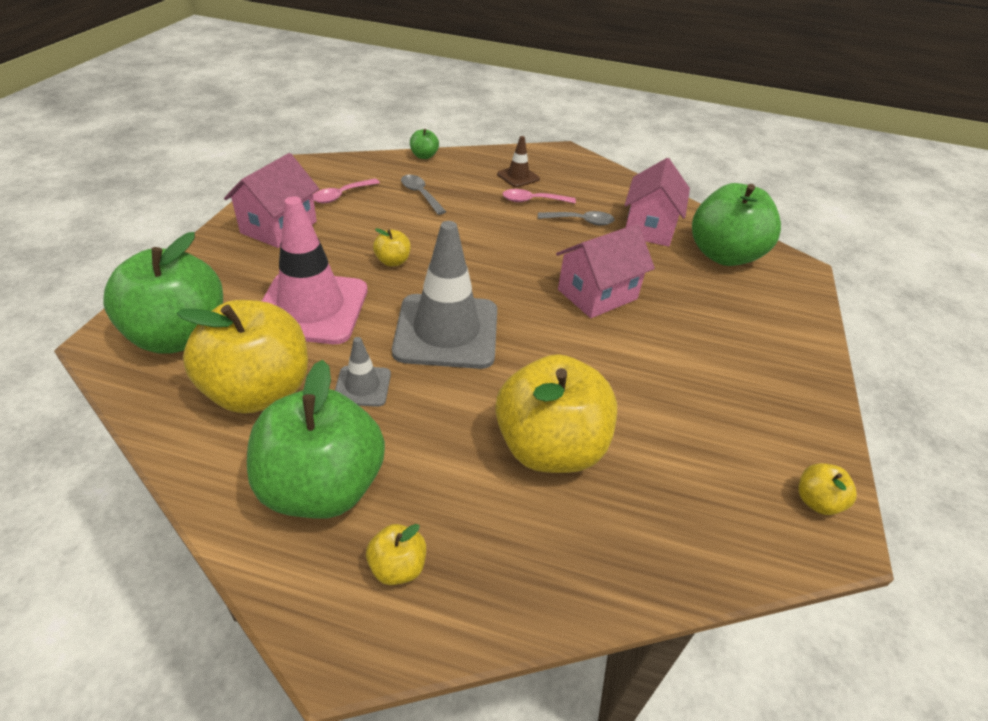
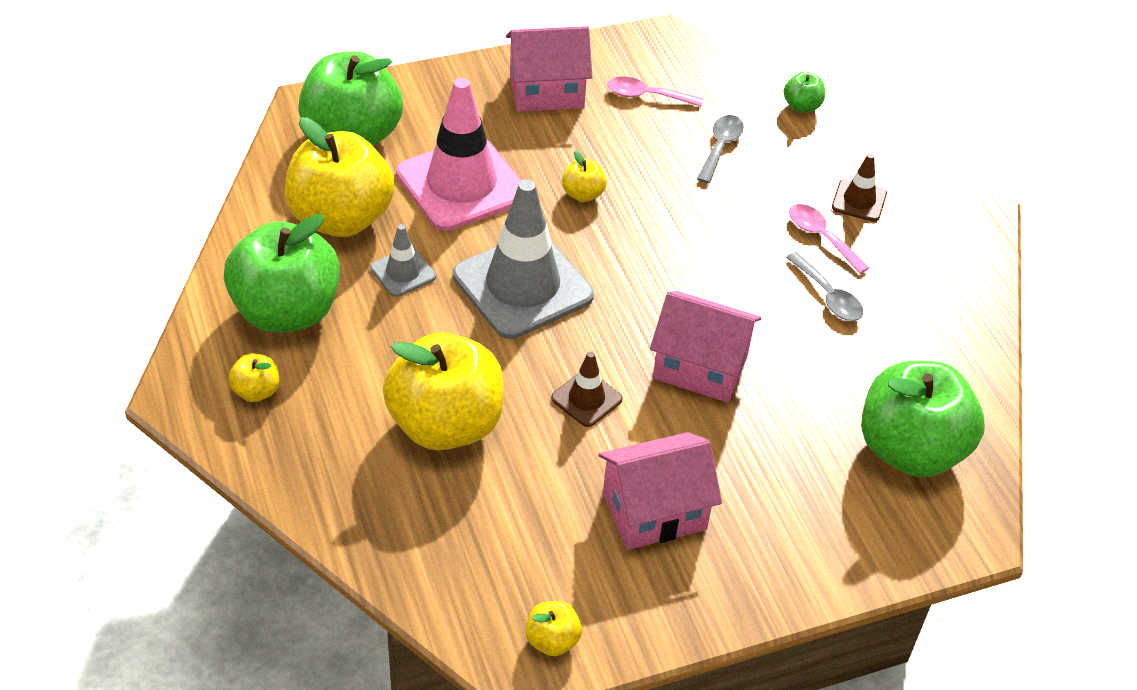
camera: 55 degrees right, 5 degrees up
(584, 357) = (586, 399): none -> brown traffic cone
(649, 228) = (889, 360): pink house -> pink house (654, 511)

